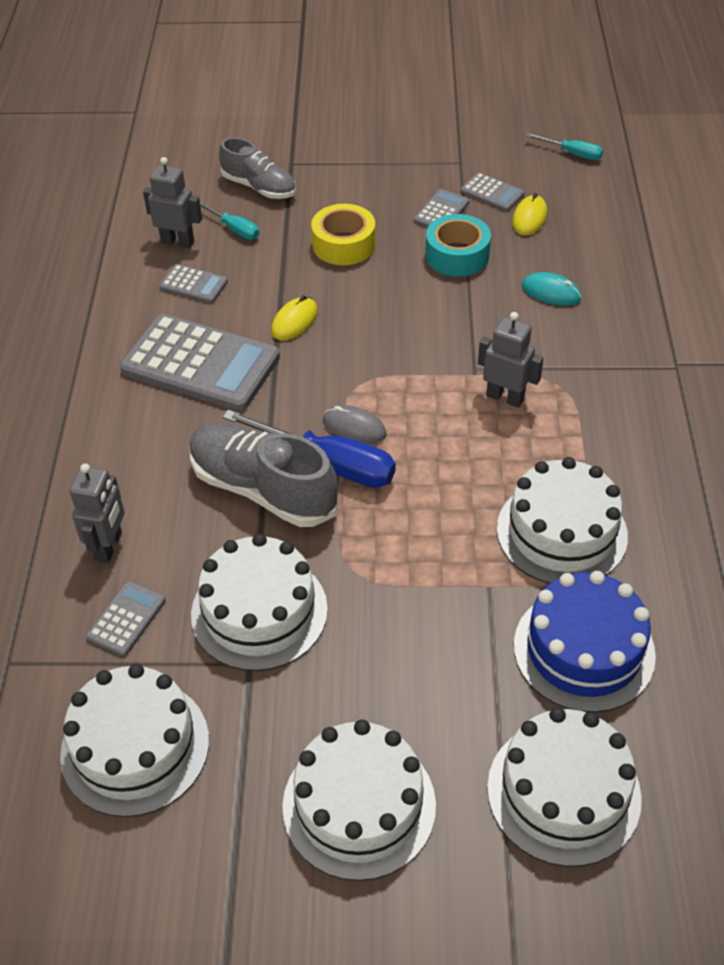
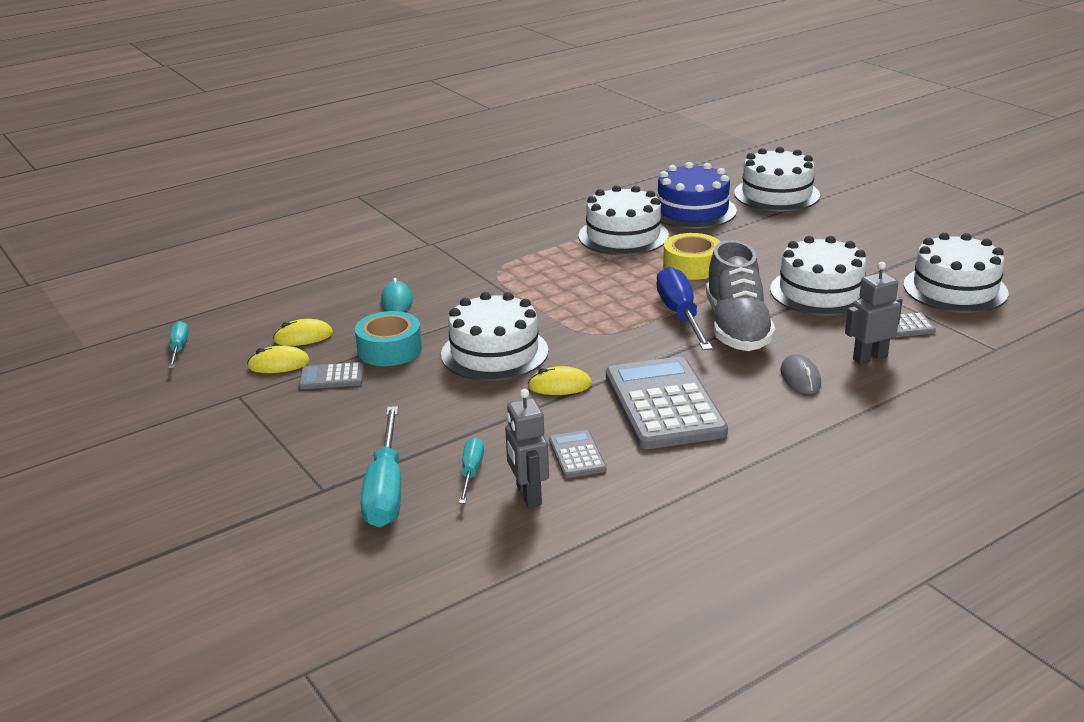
camera: 125 degrees left, 20 degrees down
(259, 187) = (386, 489): grey shoe -> turquoise screwdriver
(344, 244) = (431, 404): yellow tape -> yellow tape (692, 266)
(354, 427) = (636, 319): grey mouse -> grey mouse (800, 378)
(359, 805) = (868, 229): white cake -> white cake (494, 352)
(492, 193) = (279, 364): grey calculator -> yellow mouse
(505, 397) = (533, 282): grey robot -> none

